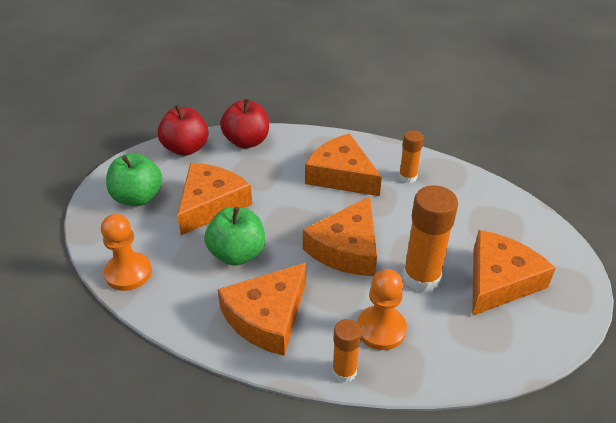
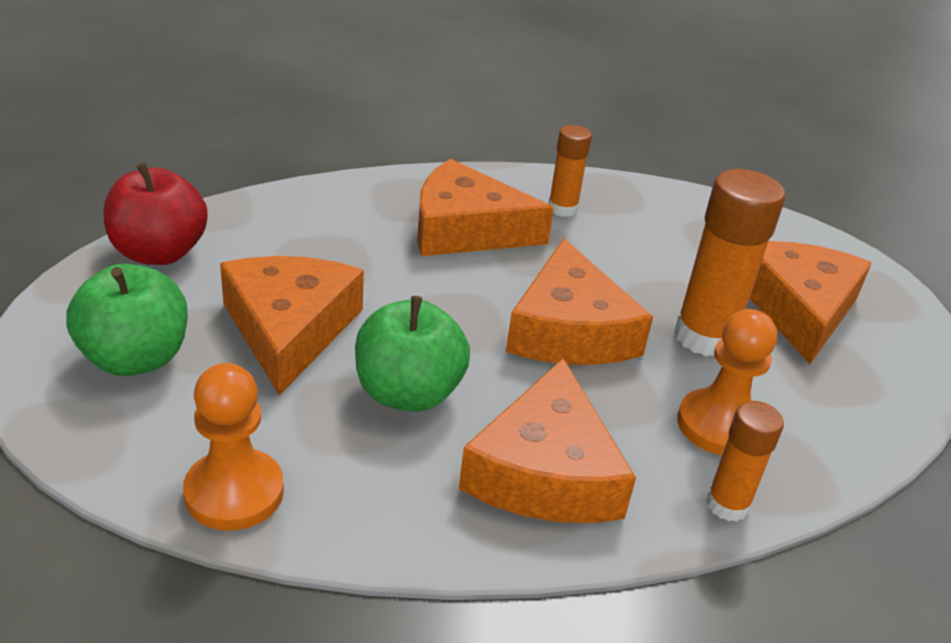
camera: 35 degrees left, 5 degrees down
(247, 141) = (264, 216): red apple -> none

